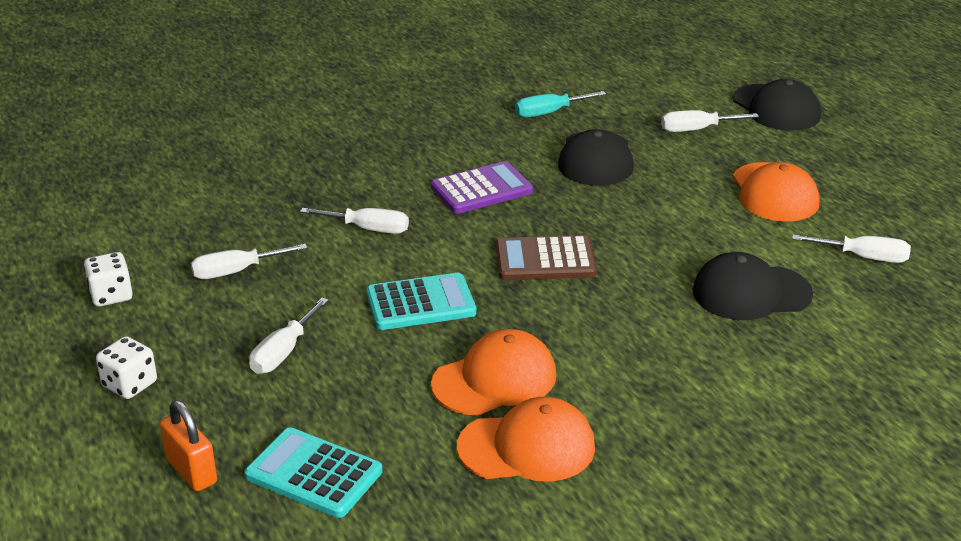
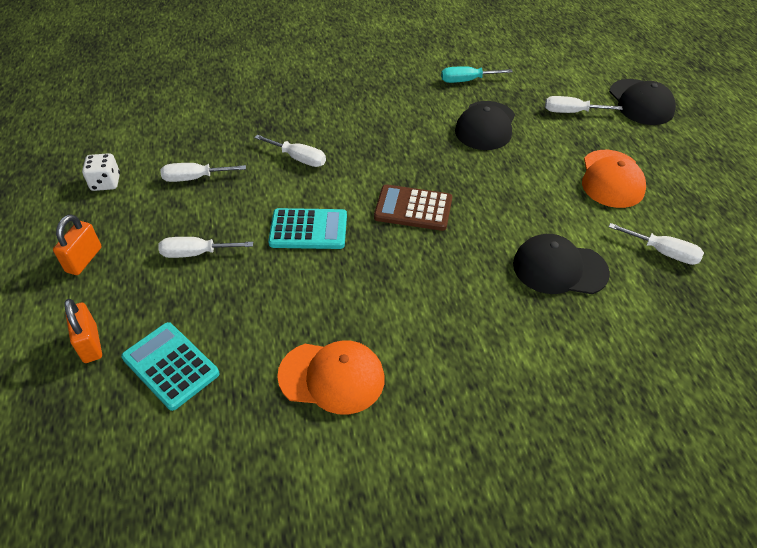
camera: 15 degrees right, 15 degrees up
(130, 384) = (84, 260): white dice -> orange padlock
(283, 352) = (196, 253): white screwdriver -> white screwdriver turned 45 degrees clockwise
(482, 189) = (392, 138): purple calculator -> none
(495, 379) = (333, 309): orange cap -> none

